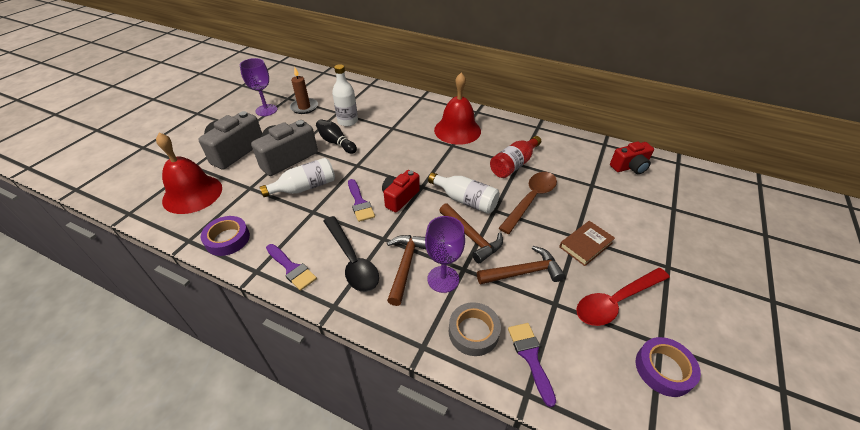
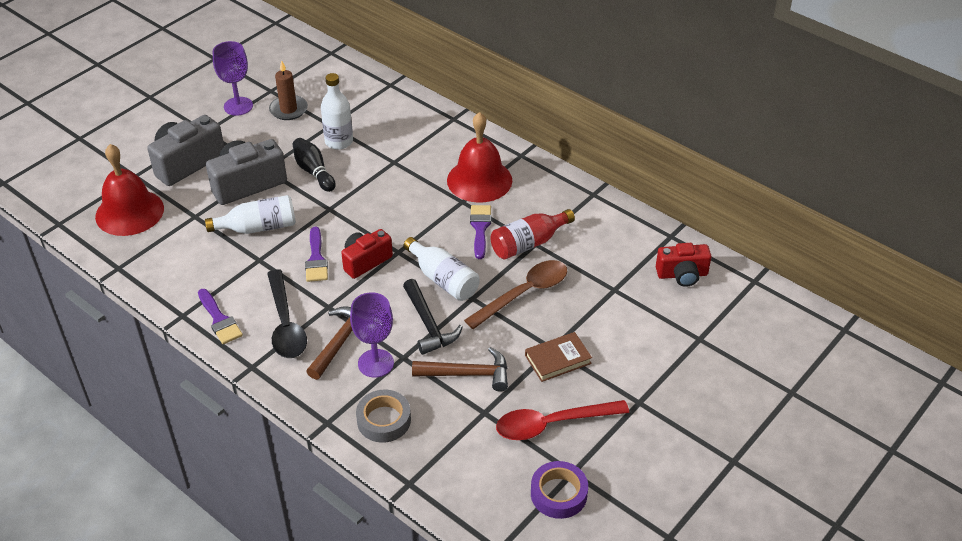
camera: 15 degrees right, 0 degrees up
(227, 239) = (159, 274): purple tape -> none
(471, 237) = (428, 324): brown hammer -> black hammer
(530, 357) = (430, 454): purple brush -> purple brush (480, 228)

